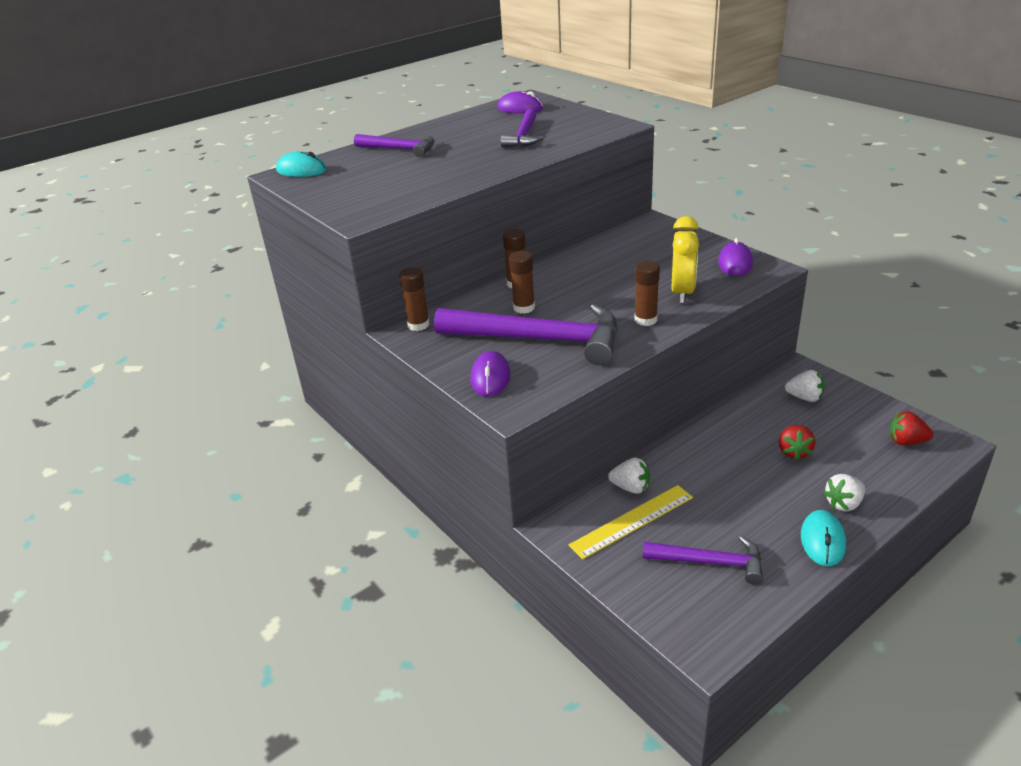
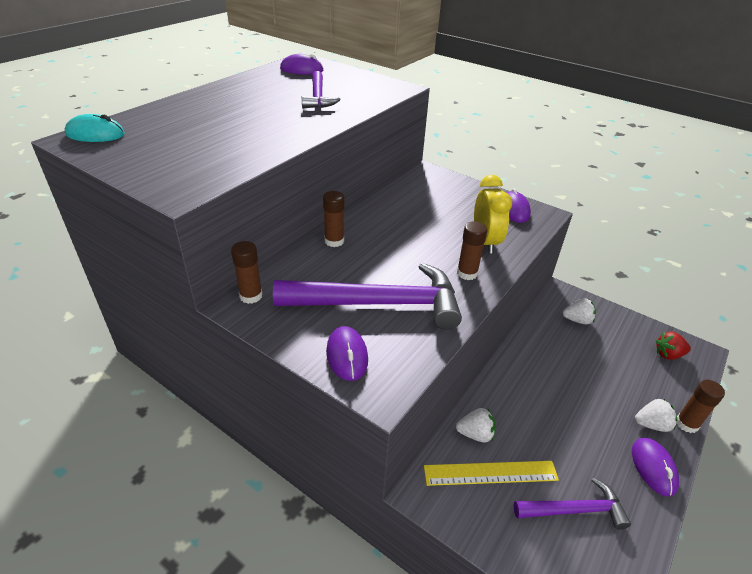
camera: 20 degrees left, 5 degrees up
(400, 149) = (199, 110): purple hammer -> none
(524, 308) = (350, 268): brown glue stick -> brown glue stick (686, 424)
(632, 521) = (490, 473): yellow ruler -> yellow ruler turned 45 degrees clockwise
(794, 452) = (592, 375): red strawberry -> none
(822, 541) = (653, 468): turquoise mouse -> purple mouse
(843, 504) = (651, 424): white strawberry -> white strawberry turned 135 degrees counterclockwise

